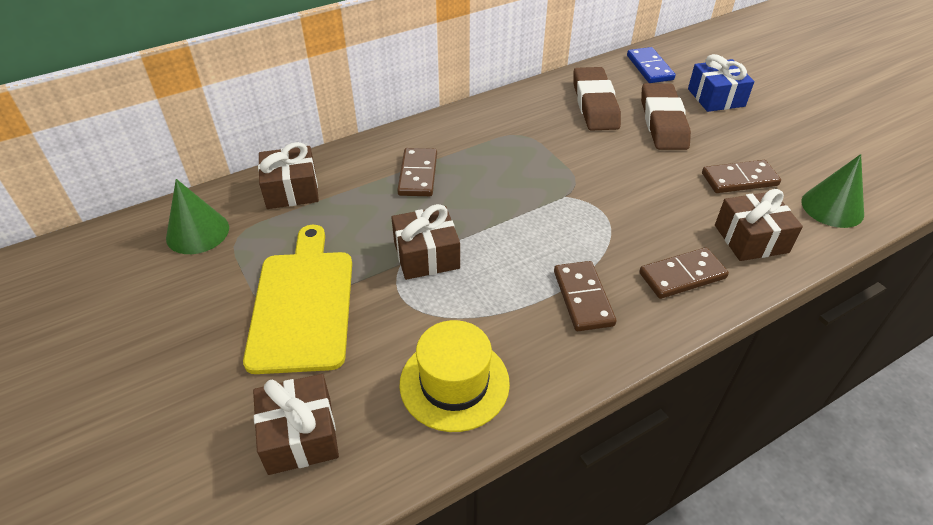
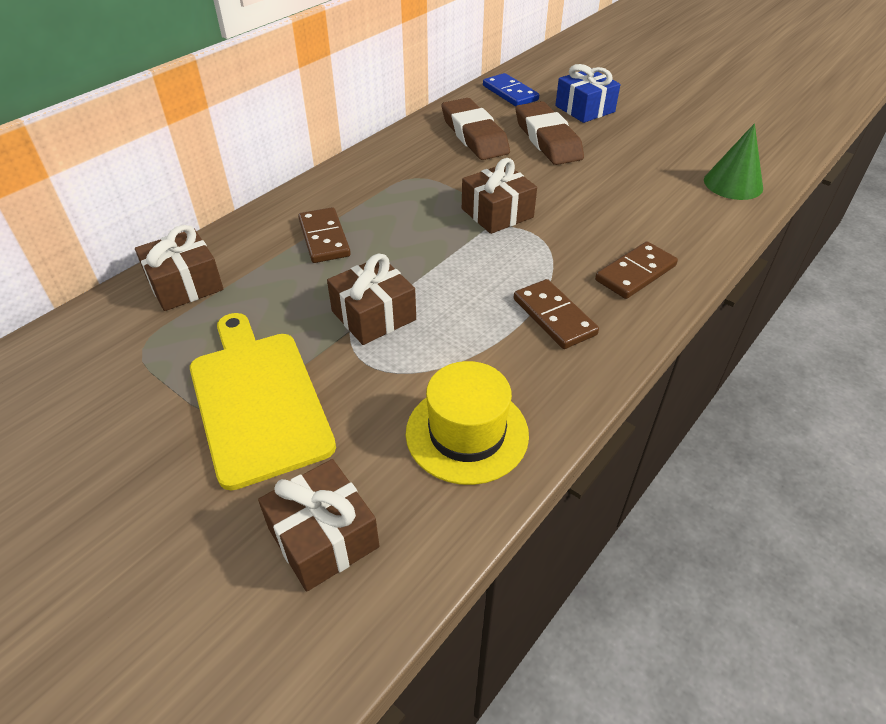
camera: 20 degrees left, 0 degrees up
(197, 232) = (88, 356): green cone -> none
(739, 179) = (642, 176): brown domino -> none
(751, 239) = (679, 226): brown gift -> brown gift (497, 213)

